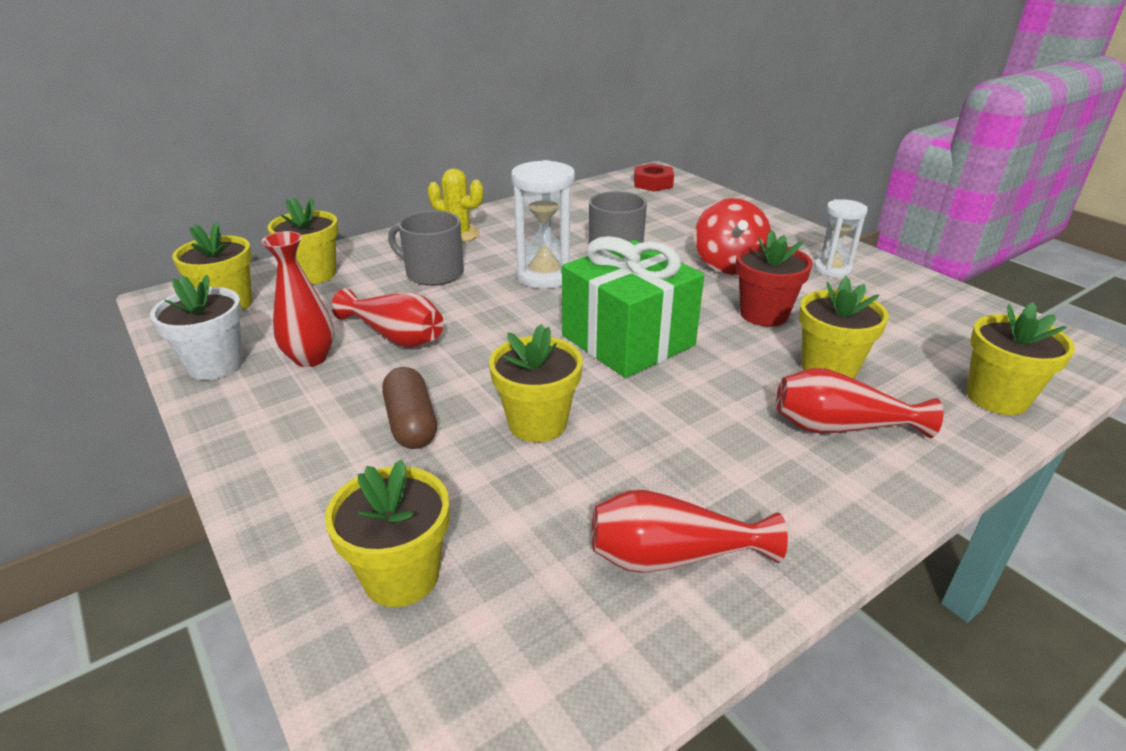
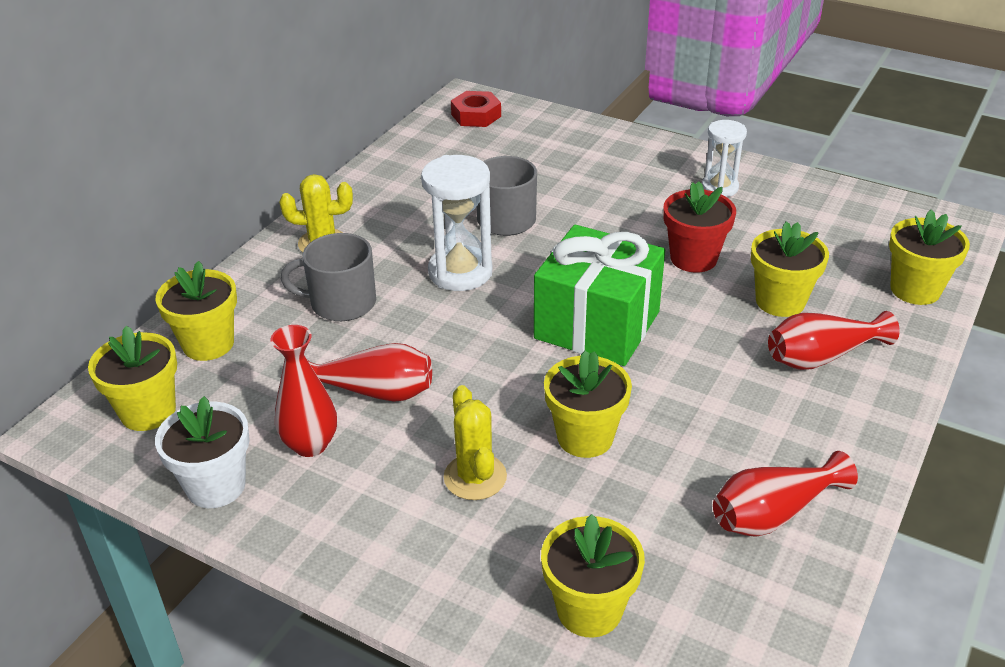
camera: 25 degrees left, 5 degrees up
(411, 423) = (475, 477): brown capsule -> yellow cactus
(728, 264) = (625, 208): red spinning top -> none

